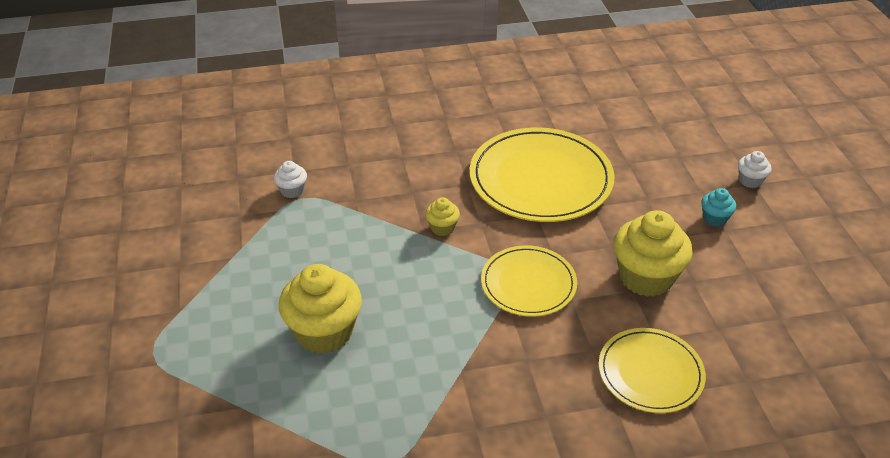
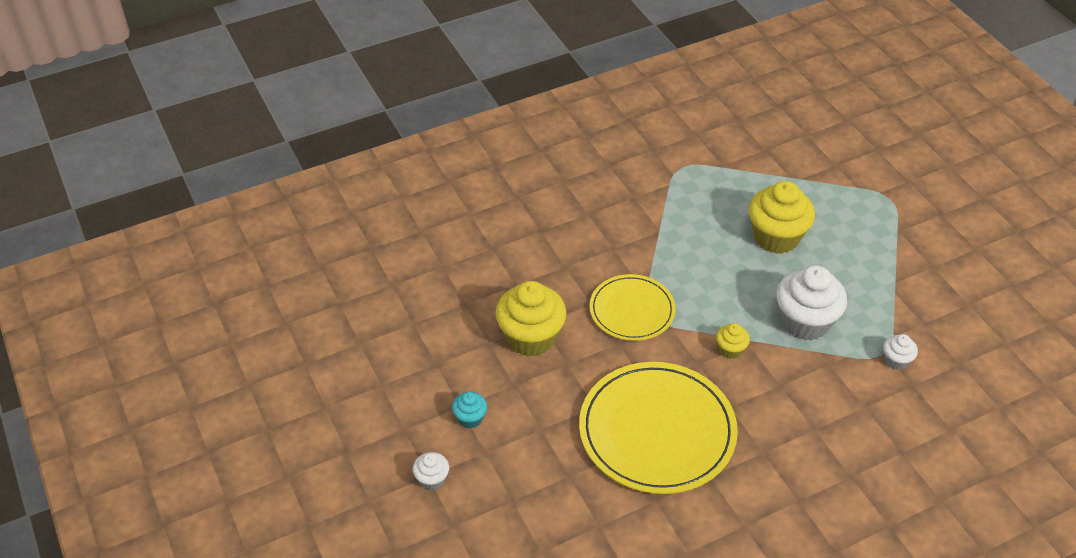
camera: 165 degrees right, 5 degrees up
(353, 238) = (805, 322): none -> white cupcake
(650, 373) = (517, 257): yellow plate -> none

